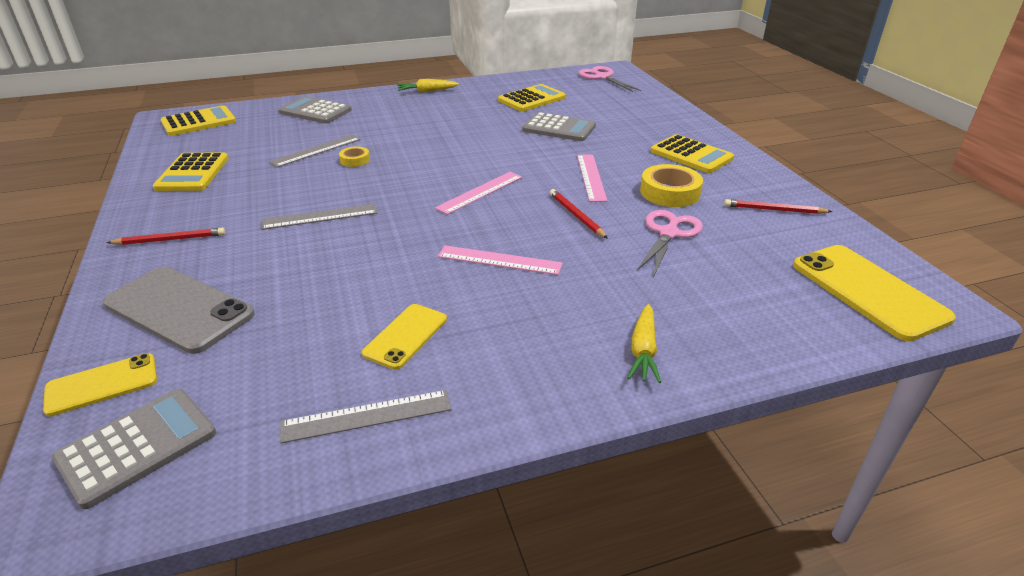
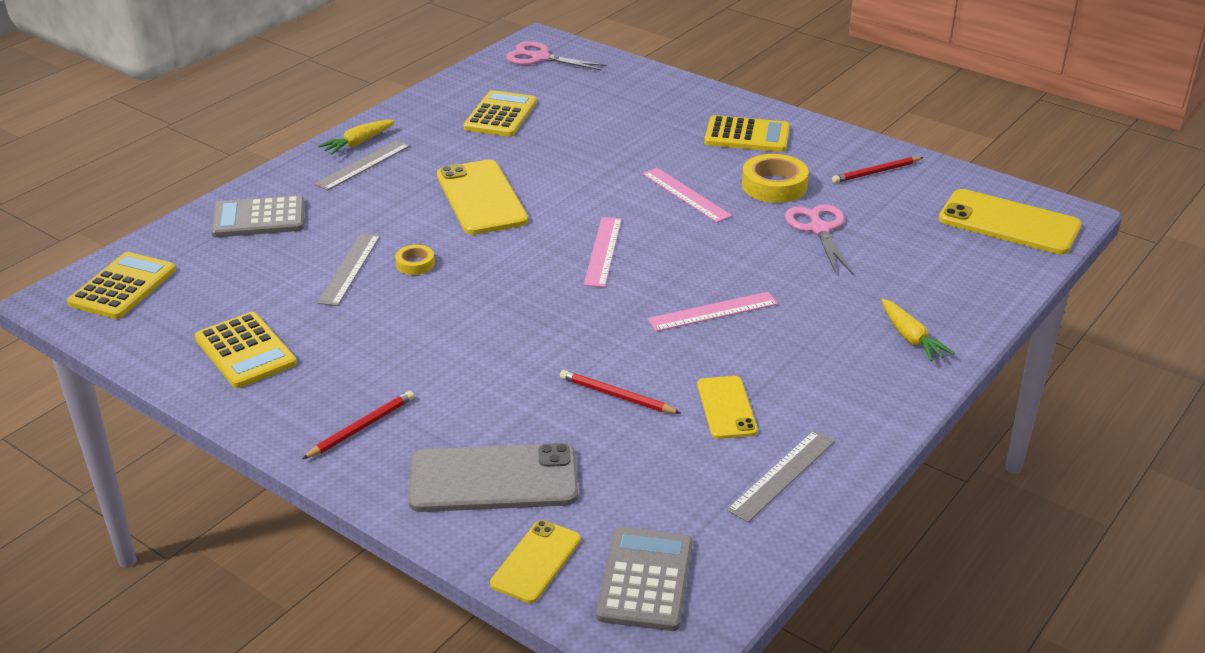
camera: 35 degrees left, 0 degrees up
(320, 217) = (481, 340): grey ruler -> grey ruler (363, 165)
(450, 138) = (481, 198): none -> yellow phone
(559, 128) = (581, 146): grey calculator -> none
(576, 215) = (723, 241): red pencil -> red pencil (617, 396)

